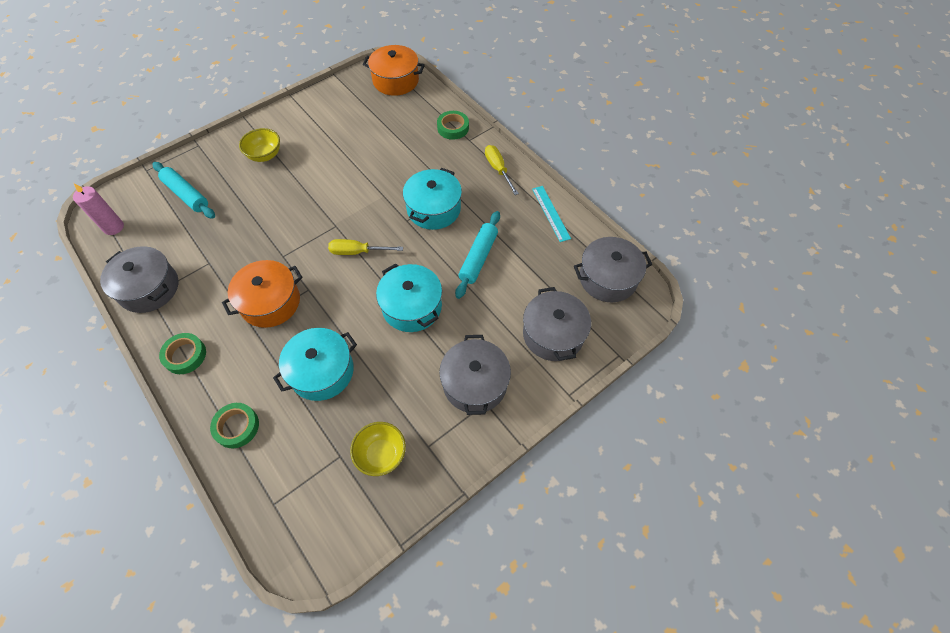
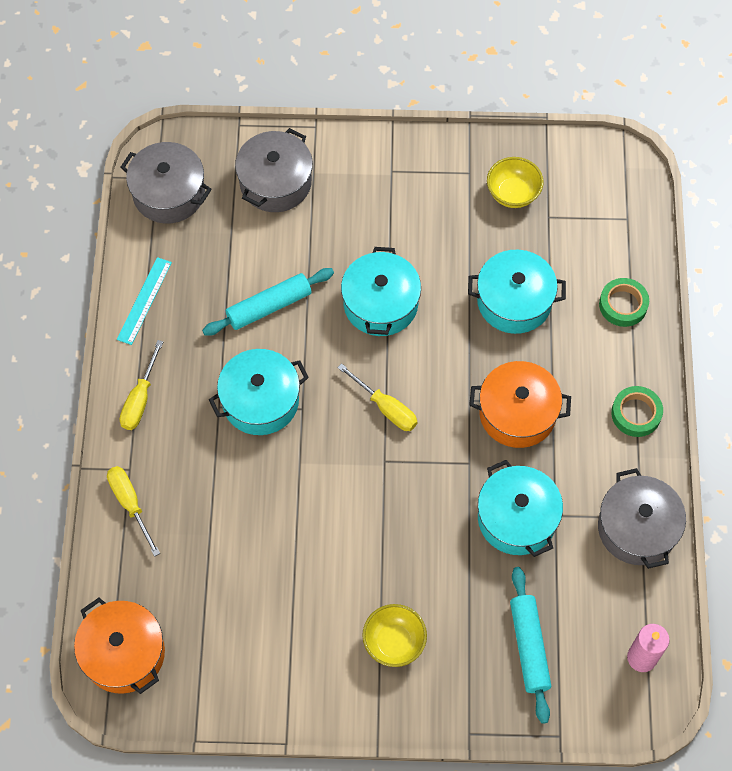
camera: 140 degrees left, 5 degrees up
(232, 247) = (517, 518): none -> turquoise pot
(453, 128) = (130, 504): green tape -> yellow screwdriver
(475, 383) = (386, 192): grey pot -> none

